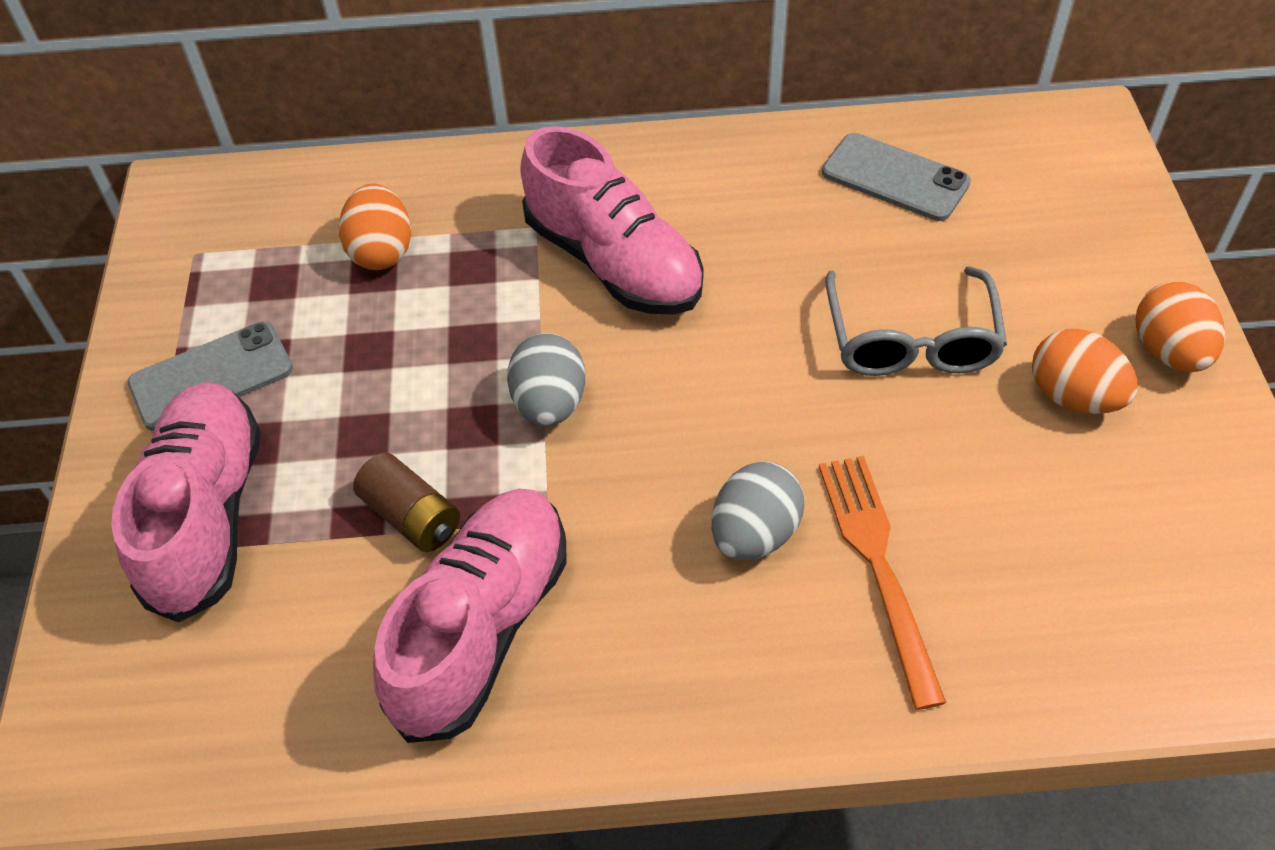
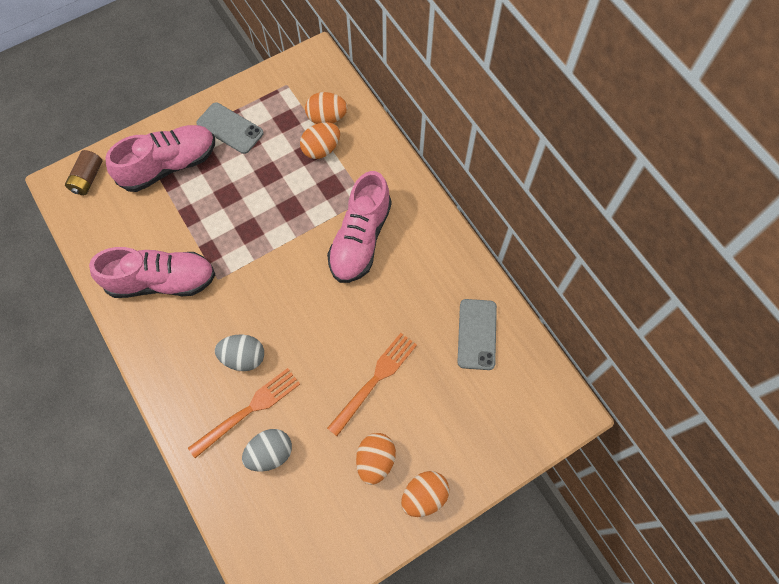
camera: 60 degrees right, 15 degrees up
(321, 220) = (327, 118): none -> orange egg
(412, 516) = (198, 232): brown battery -> brown battery (88, 178)
(549, 404) = (272, 252): grey egg -> grey egg (270, 453)
(911, 340) = (375, 379): grey glasses -> orange fork

